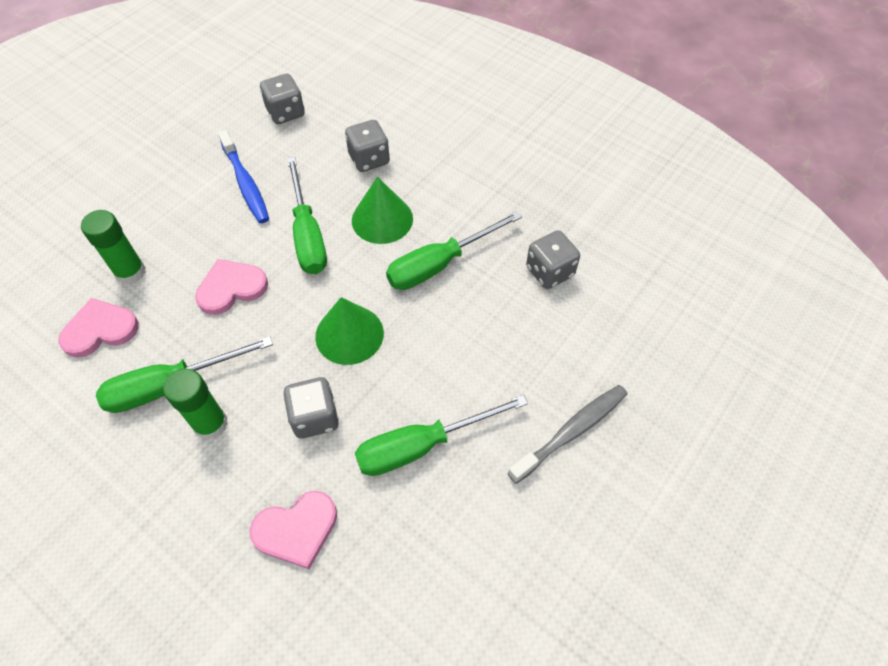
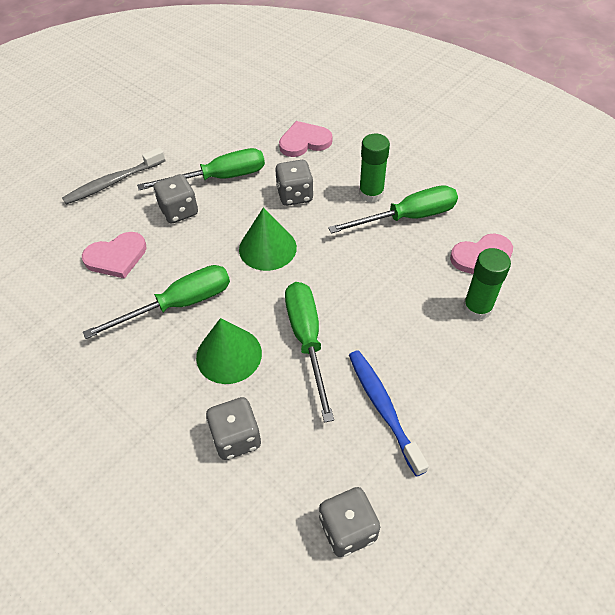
camera: 175 degrees left, 5 degrees down
(231, 288) = (375, 289): pink heart -> pink heart (116, 257)
(549, 272) = (78, 294): grey dice -> grey dice (179, 211)

